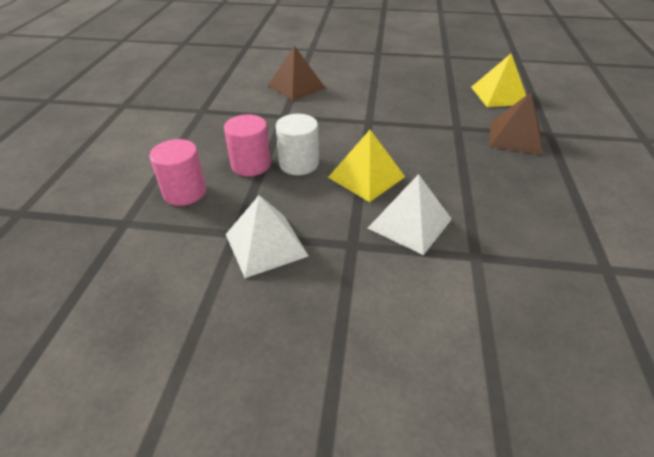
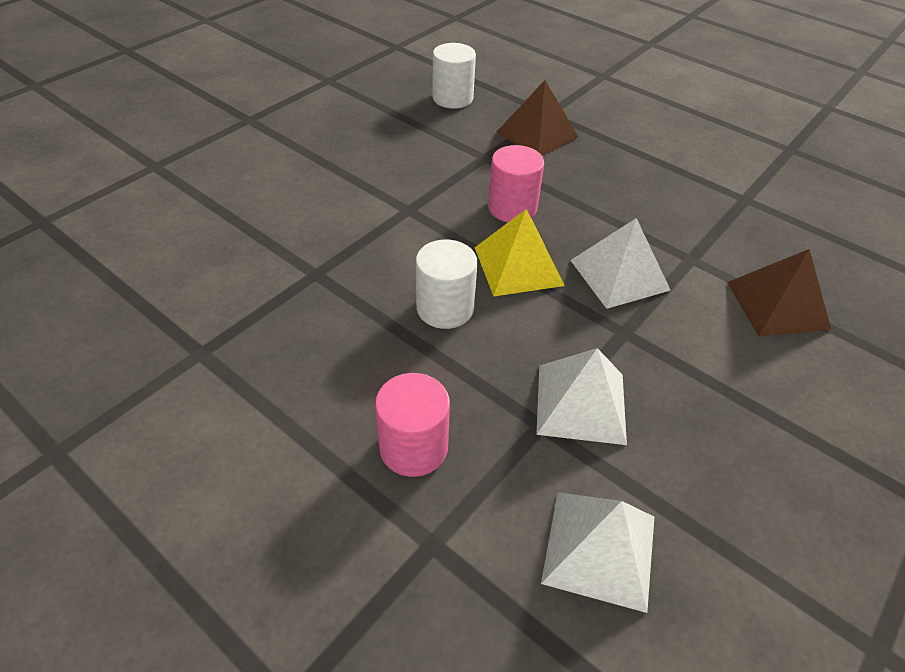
camera: 60 degrees left, 5 degrees up
(151, 291) = (599, 548): none -> white pyramid
(251, 165) = (407, 353): pink cylinder -> pink cylinder (512, 208)
(296, 86) = (249, 228): brown pyramid -> brown pyramid (777, 305)
(499, 95) = (452, 98): yellow pyramid -> white cylinder

